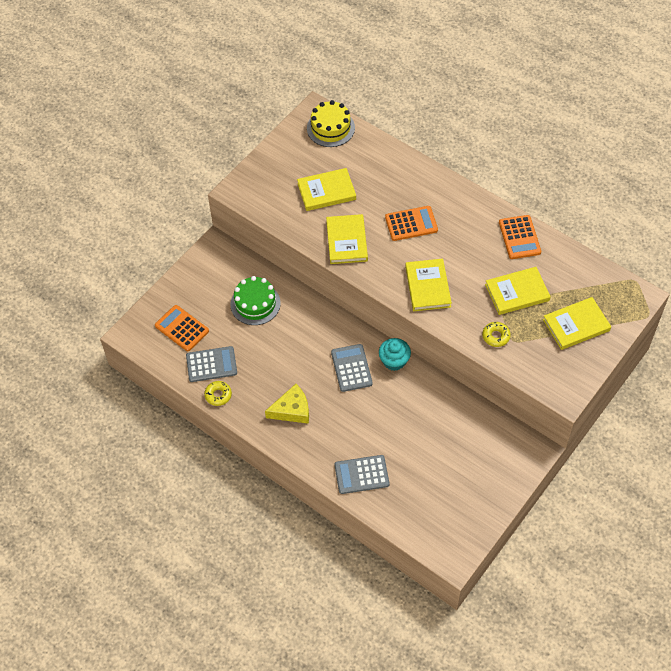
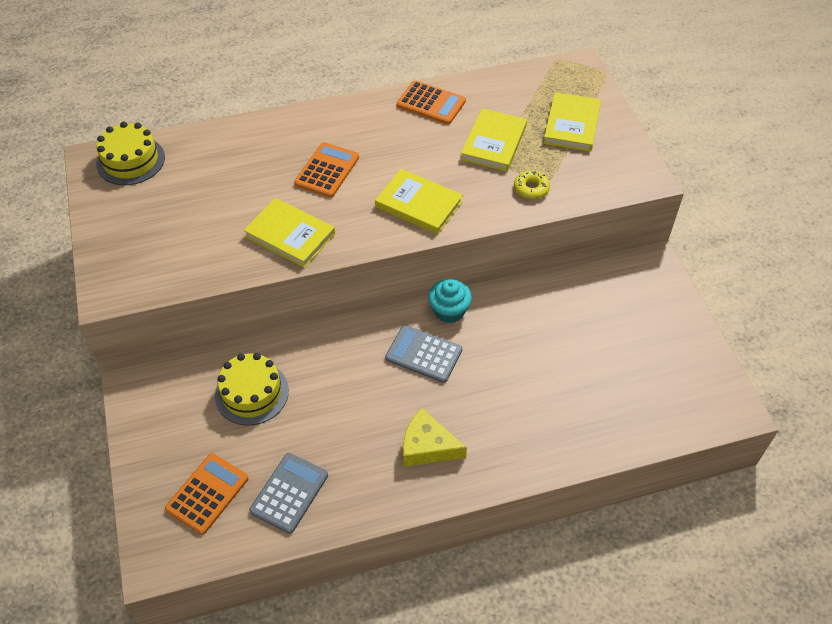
camera: 55 degrees left, 5 degrees down
(182, 328) = (207, 494): orange calculator -> orange calculator turned 135 degrees clockwise
(218, 395) = (338, 513): yellow donut -> none
(255, 304) = (252, 393): green cake -> yellow cake
(292, 410) = (427, 446): yellow cheese -> yellow cheese turned 90 degrees counterclockwise
(326, 191) = (207, 213): yellow book -> none
(361, 475) = (568, 431): grey calculator -> none

